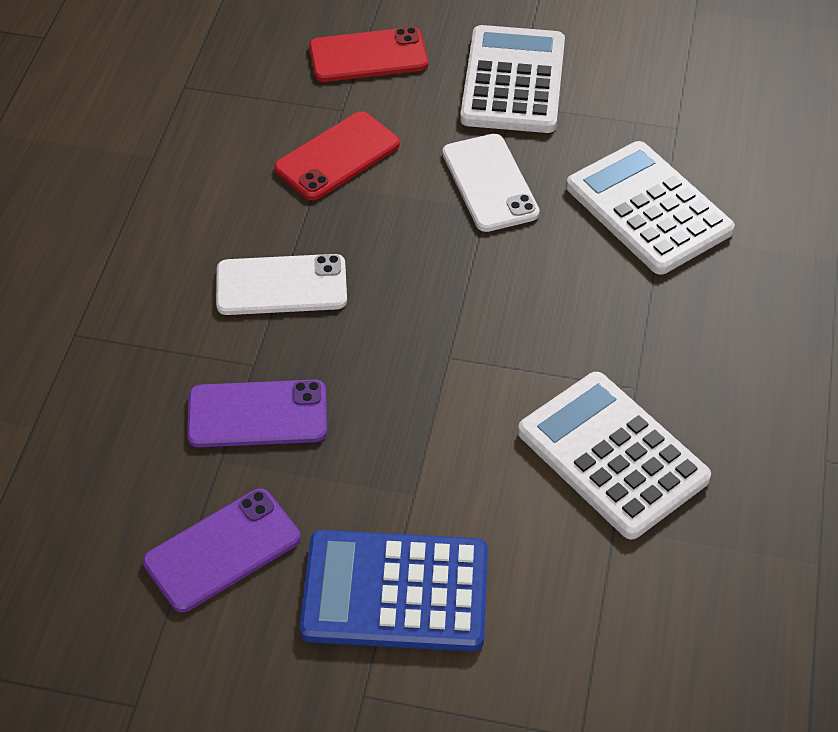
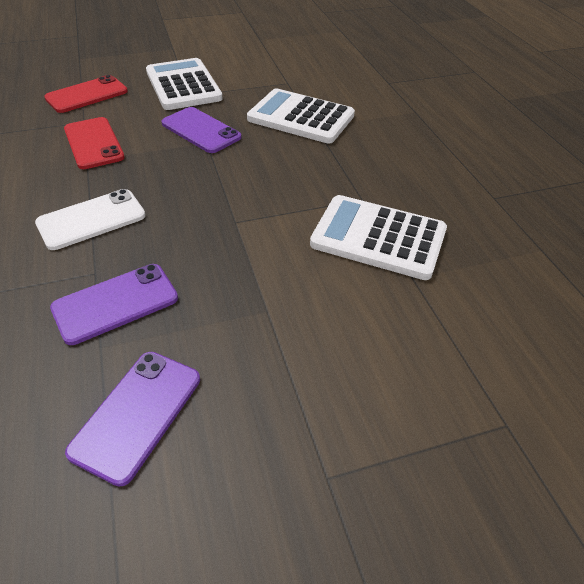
camera: 30 degrees left, 5 degrees down
(337, 156) = (93, 143): red phone -> red phone turned 45 degrees counterclockwise
(395, 592) = (298, 383): blue calculator -> none
(489, 183) = (201, 130): white phone -> purple phone

